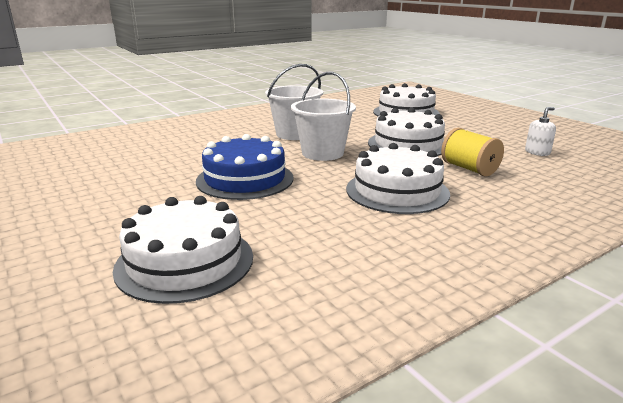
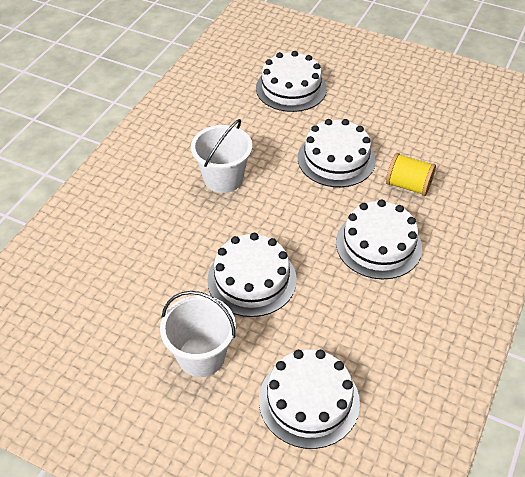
camera: 30 degrees left, 25 degrees up
(245, 179) = (252, 279): blue cake -> white cake
(322, 153) = (278, 206): white bucket -> white bucket (201, 356)
(537, 152) = (442, 134): white soap dispenser -> none

